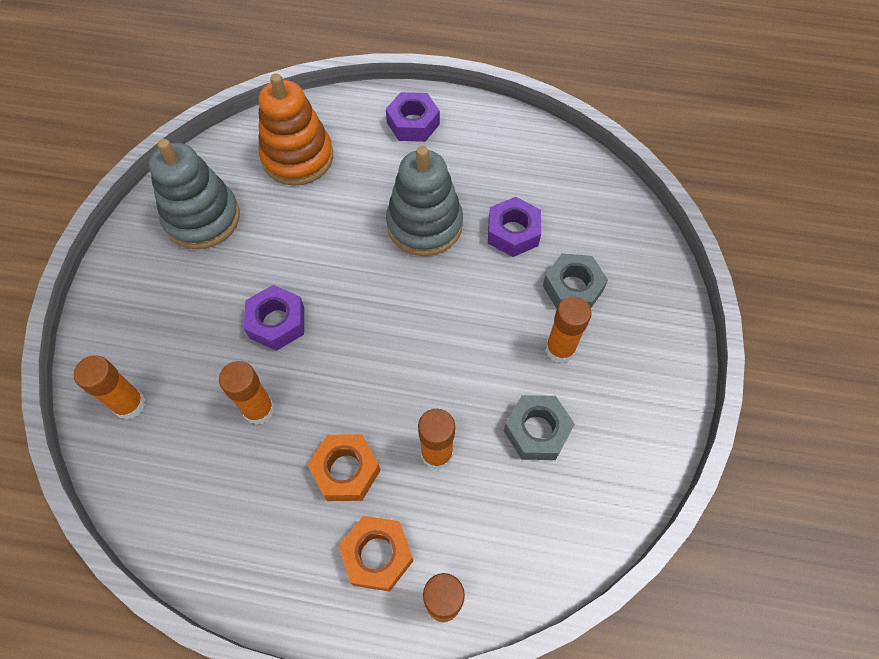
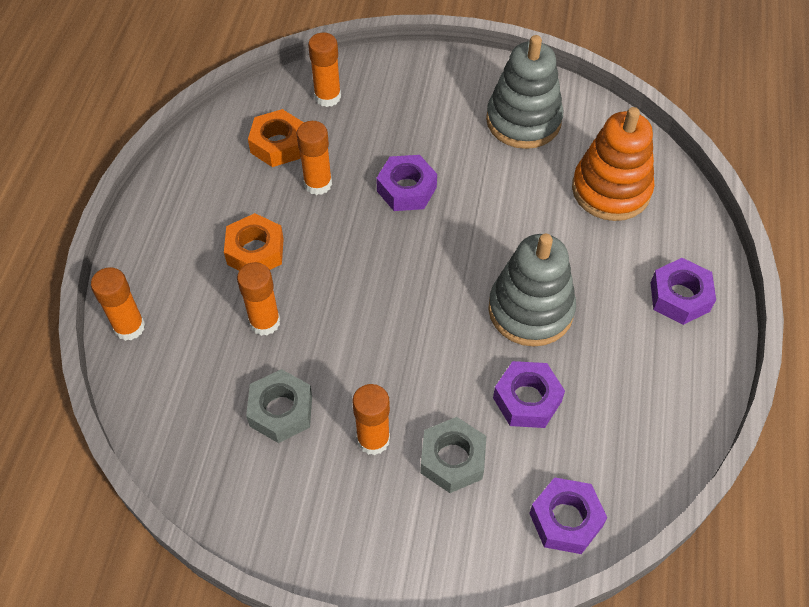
camera: 90 degrees right, 5 degrees down
(377, 555) = (178, 278): orange nut -> orange nut (278, 144)
(615, 213) = (565, 519): none -> purple nut

